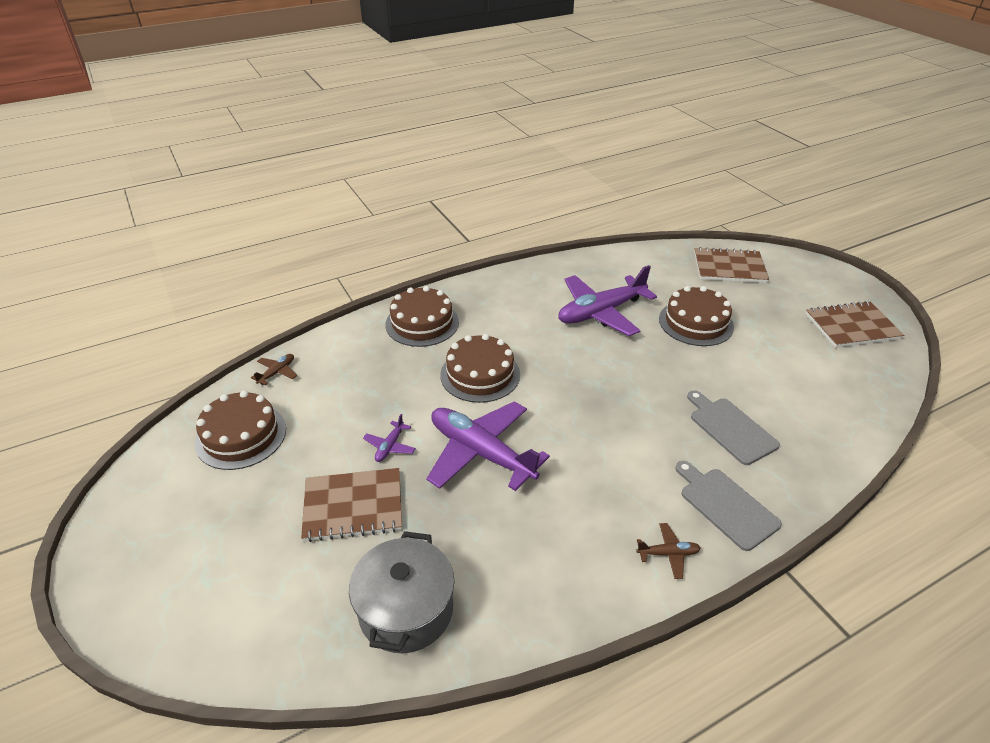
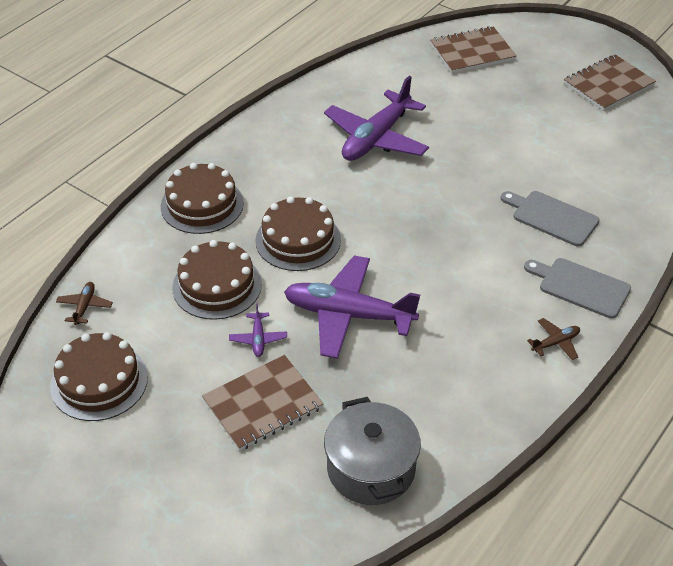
camera: 25 degrees left, 5 degrees up
(696, 322) = (471, 122): brown cake -> brown cake (217, 286)

